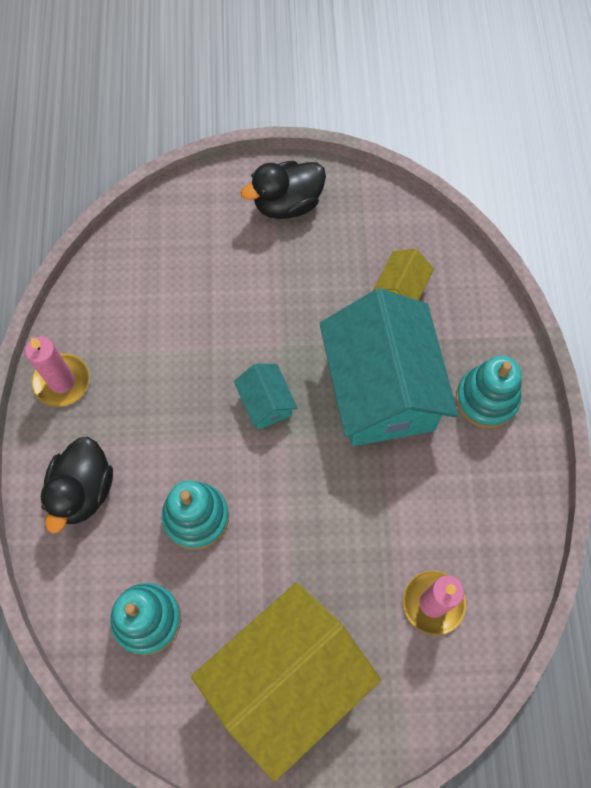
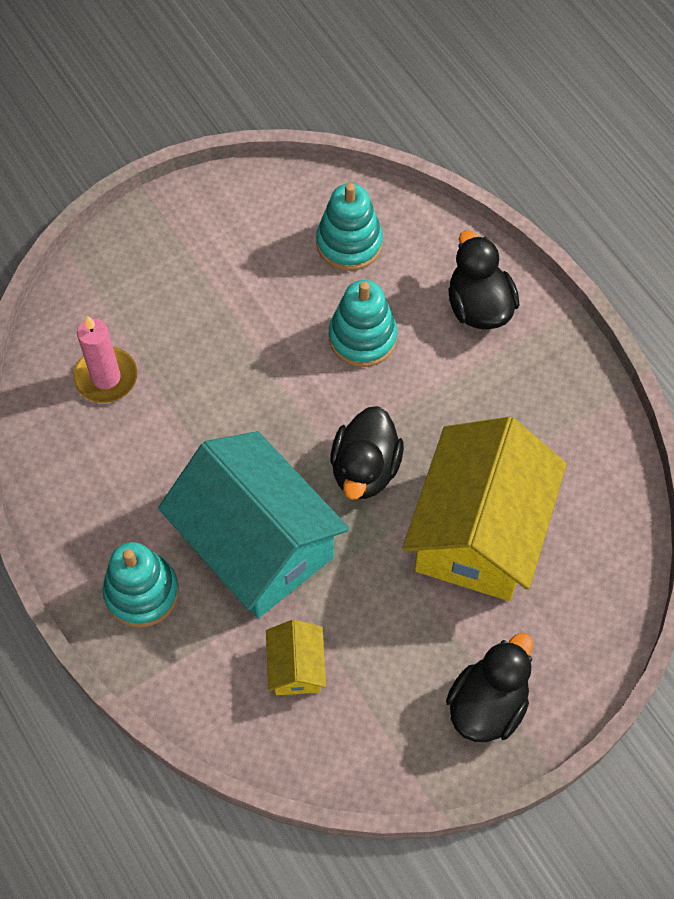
camera: 150 degrees right, 5 degrees down
(62, 381) = (575, 385): pink candle -> none
(266, 403) = (365, 469): turquoise house -> black duck
(286, 680) = (203, 259): yellow house -> yellow house (479, 532)

